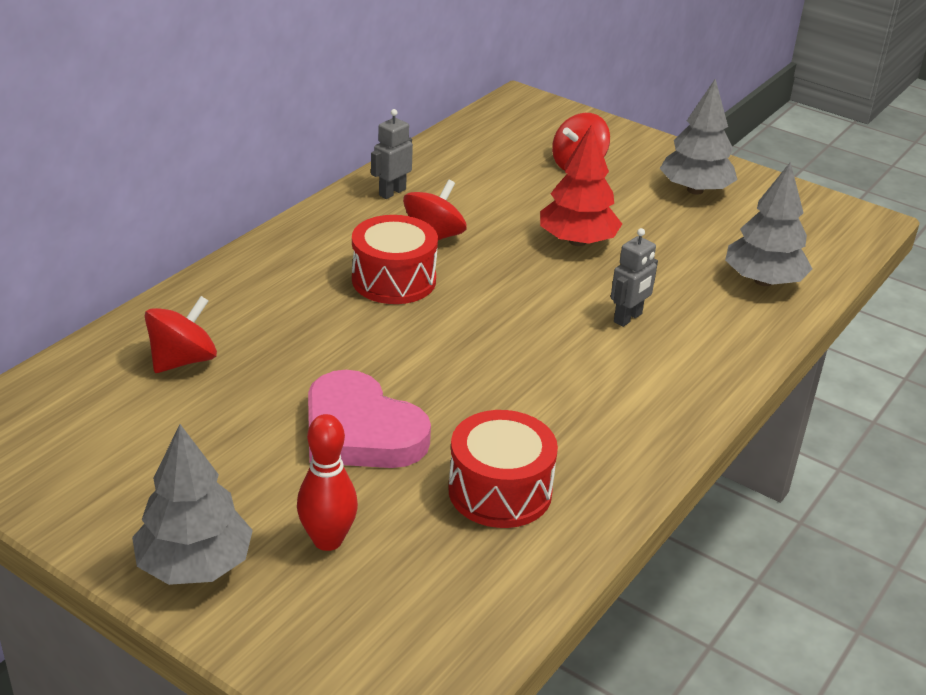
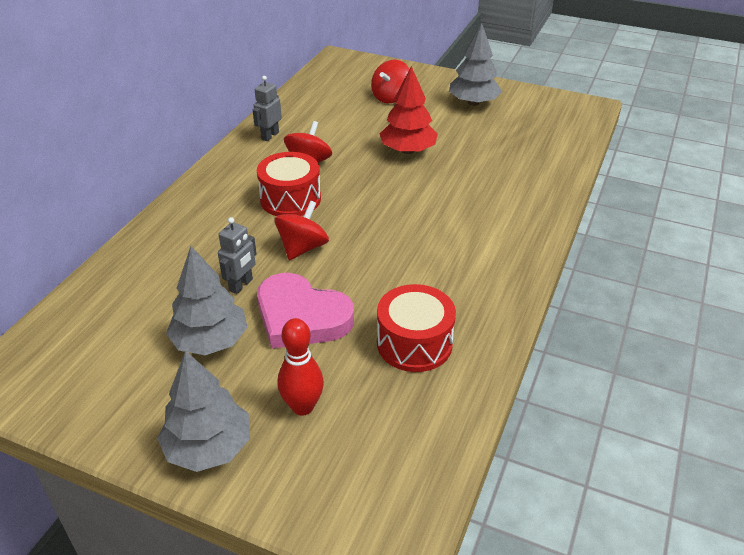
camera: 10 degrees left, 5 degrees up
(183, 360) = (154, 286): red spinning top -> red spinning top (302, 248)
(628, 318) = (460, 199): grey robot -> grey robot (241, 285)
(763, 281) = (539, 158): grey tree -> grey tree (210, 341)

